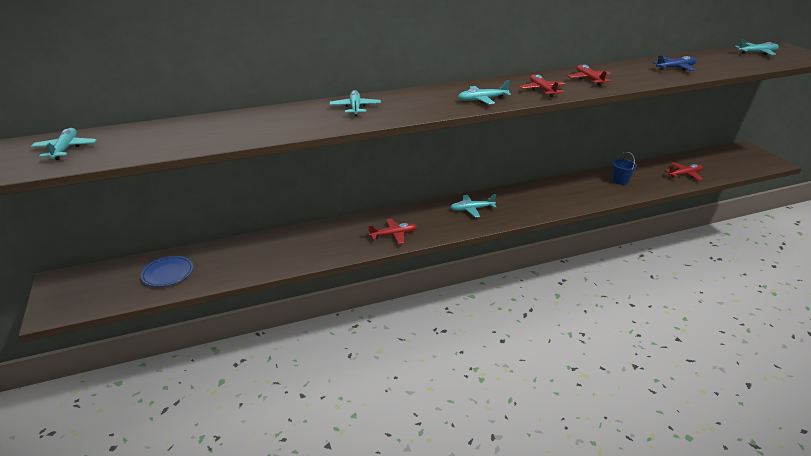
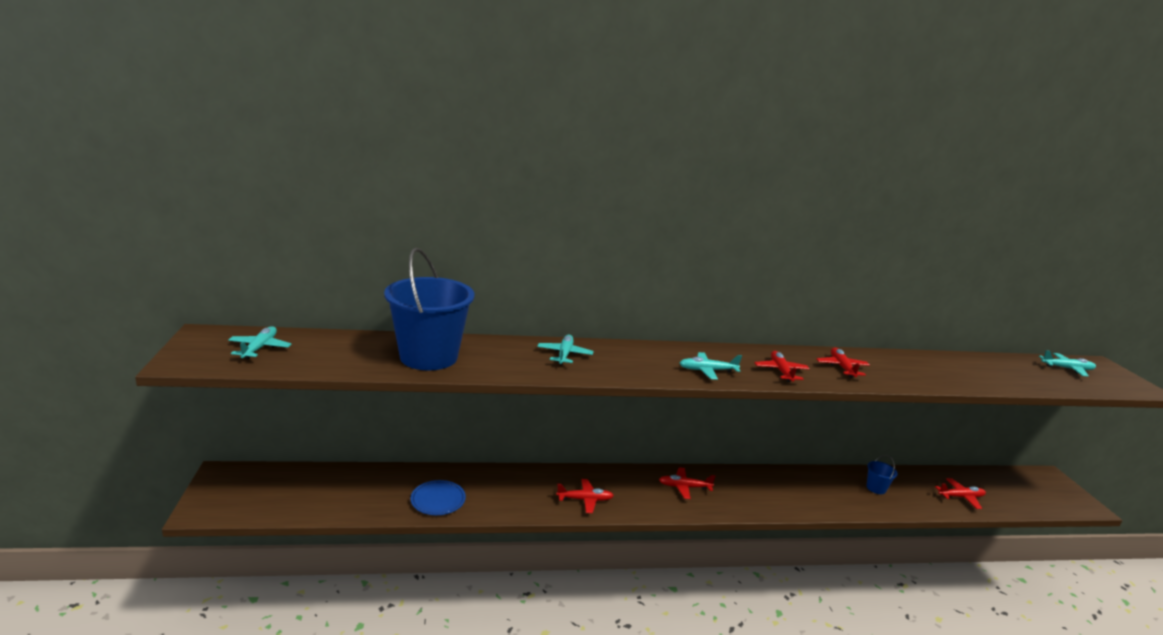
camera: 10 degrees right, 10 degrees down
(168, 274) = (331, 492): blue plate -> blue plate (438, 500)
(233, 129) = (428, 357): none -> blue bucket
(472, 209) = (684, 487): turquoise plane -> red plane
(675, 68) = (954, 371): blue plane -> none

